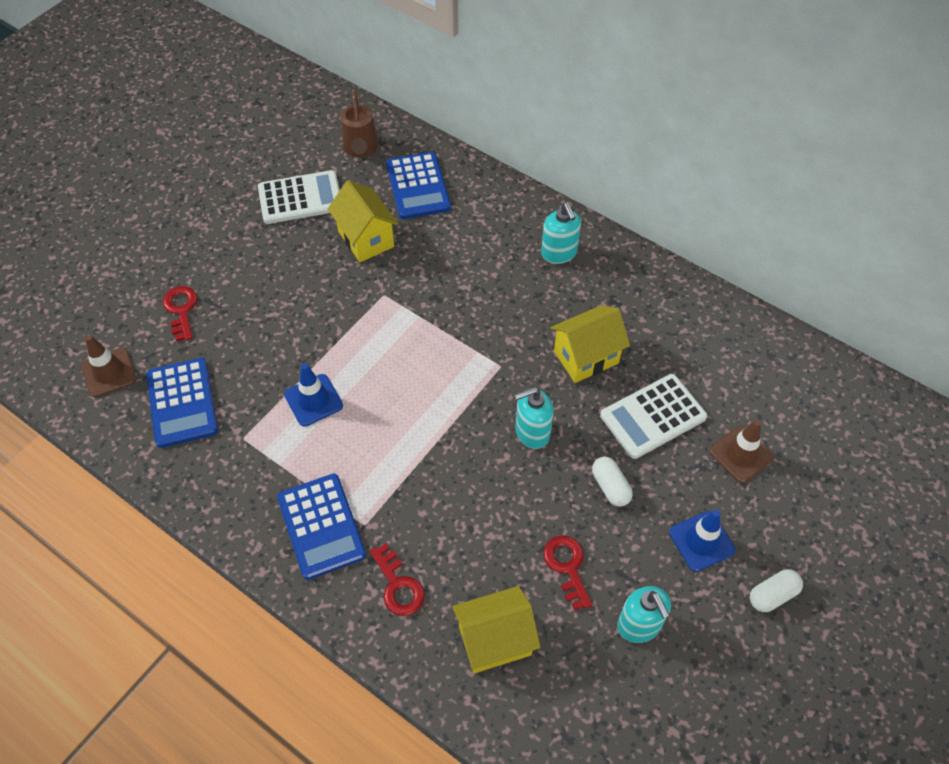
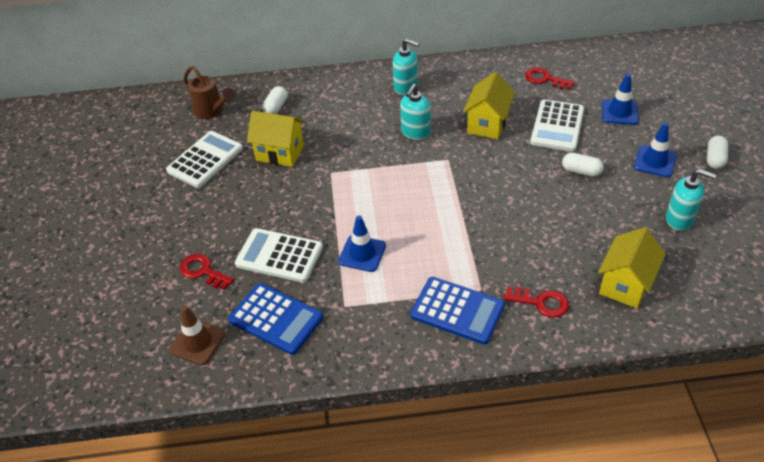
camera: 40 degrees left, 10 degrees down
(250, 345) = (279, 256): none -> white calculator
(417, 186) = (276, 107): blue calculator -> white capsule
(532, 432) = (508, 177): turquoise soap dispenser -> turquoise soap dispenser (415, 132)
(567, 566) = (611, 222): red key -> red key (545, 79)
(741, 454) = (619, 112): brown traffic cone -> blue traffic cone

